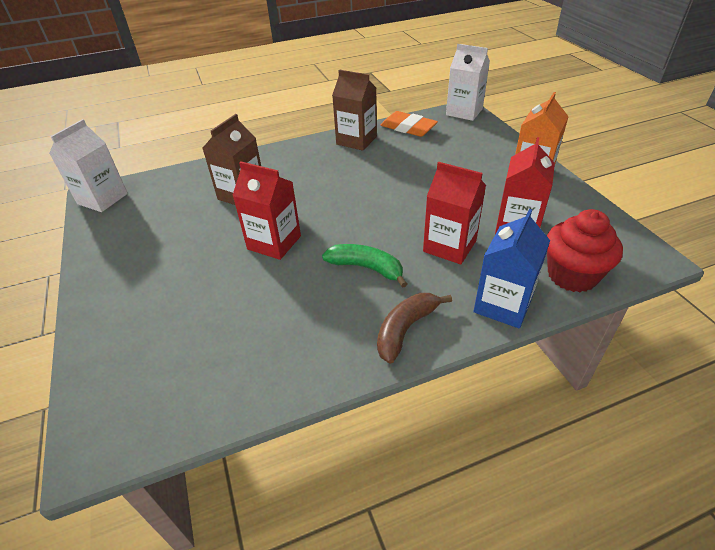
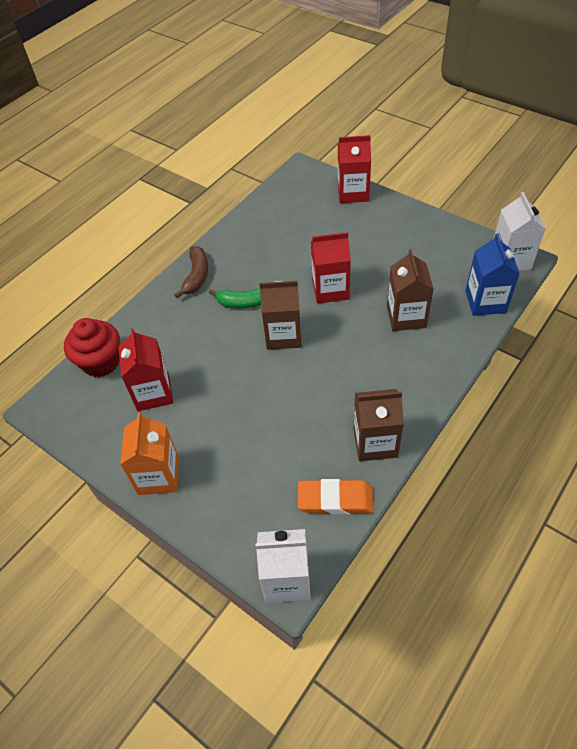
camera: 150 degrees right, 10 degrees up
(358, 223) = (283, 335): none -> brown carton
(449, 246) = (199, 347): red carton -> red carton (353, 193)
(503, 305) = (143, 318): blue carton -> blue carton (485, 302)

